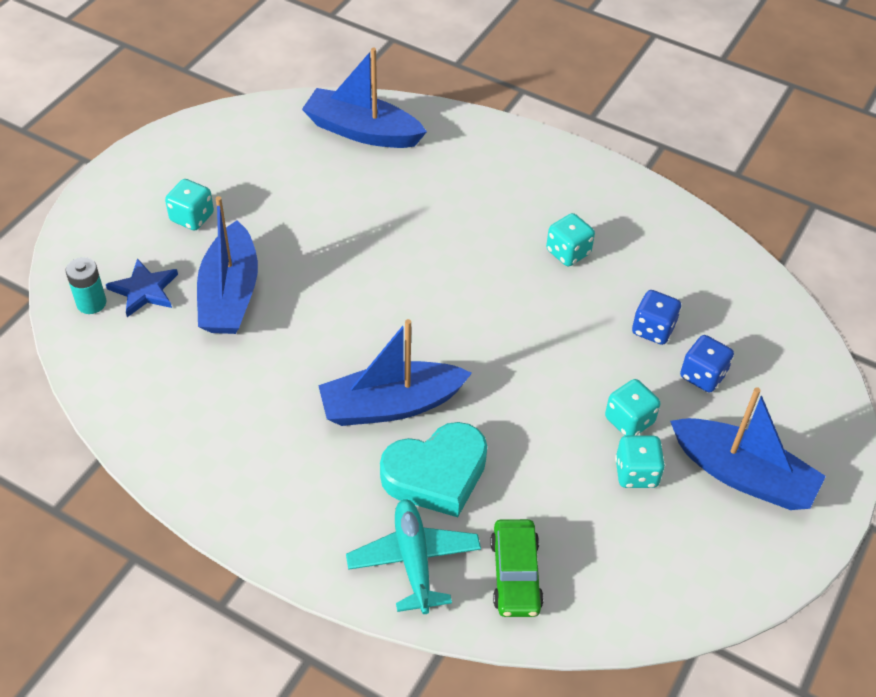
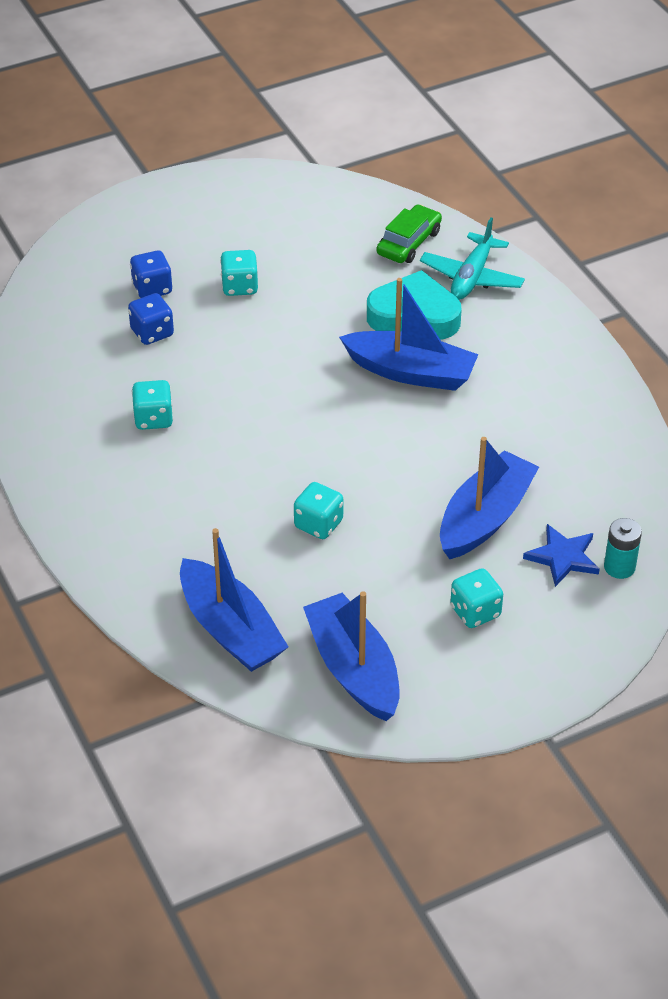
camera: 145 degrees left, 5 degrees down
(636, 473) = (270, 257): turquoise dice -> turquoise dice (318, 524)
(742, 475) = (197, 226): blue boat -> blue boat (354, 669)

